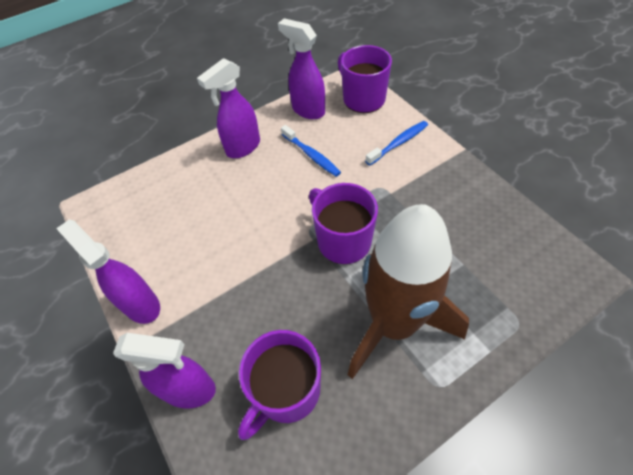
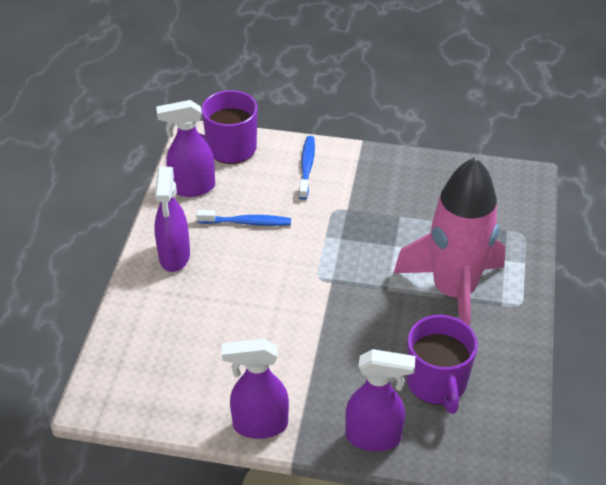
camera: 50 degrees left, 10 degrees down
(189, 389) = (374, 437): purple spray bottle -> purple spray bottle turned 45 degrees clockwise
(342, 241) = (355, 267): purple mug -> none
(393, 324) = (453, 292): brown rocket -> pink rocket

